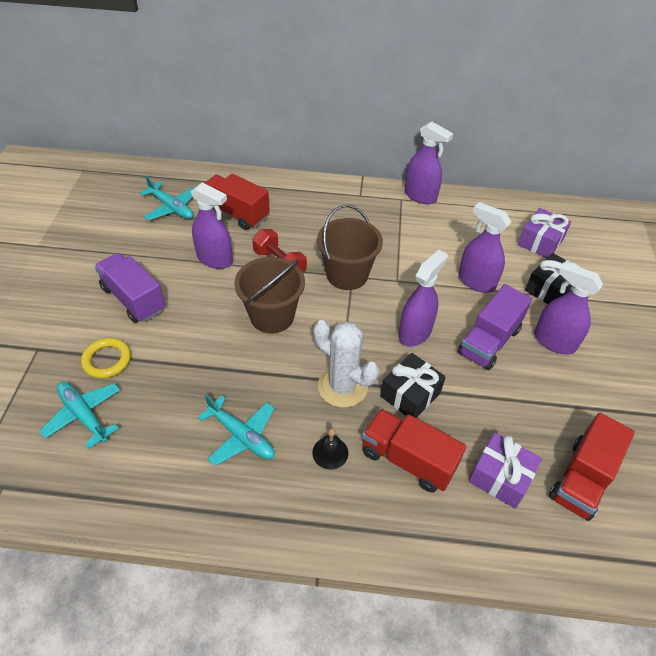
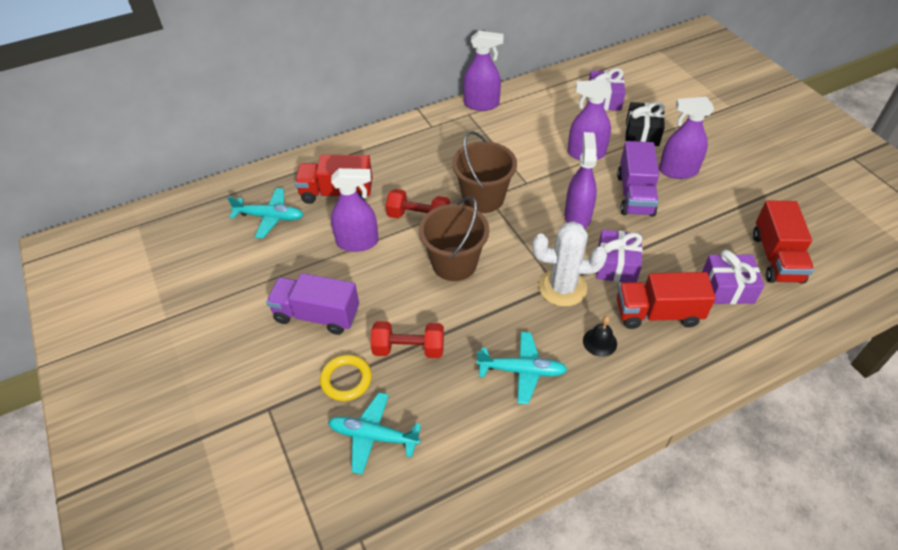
camera: 30 degrees left, 0 degrees up
(173, 363) = (408, 348): none -> red dumbbell
(410, 394) = (616, 265): black gift -> purple gift

